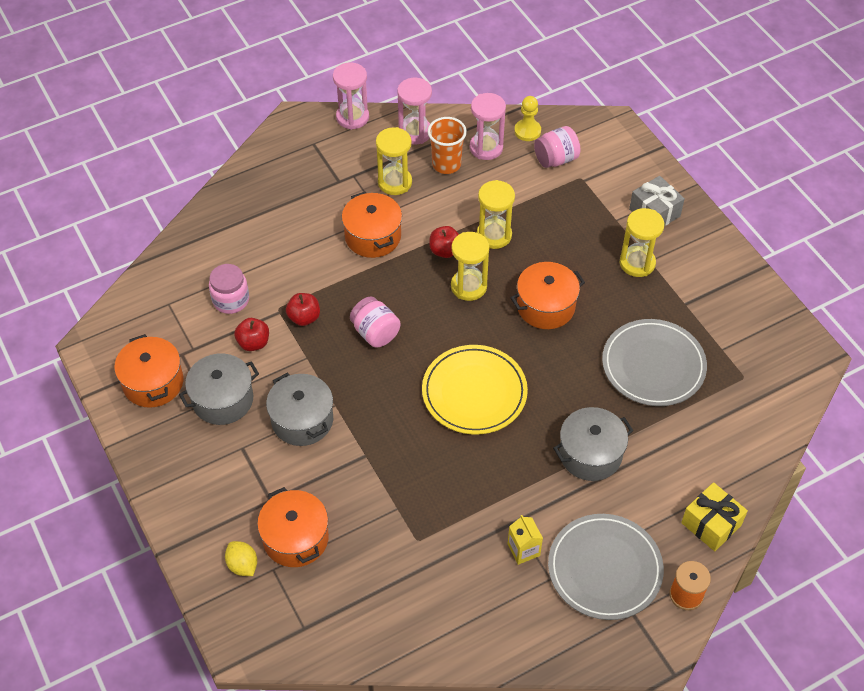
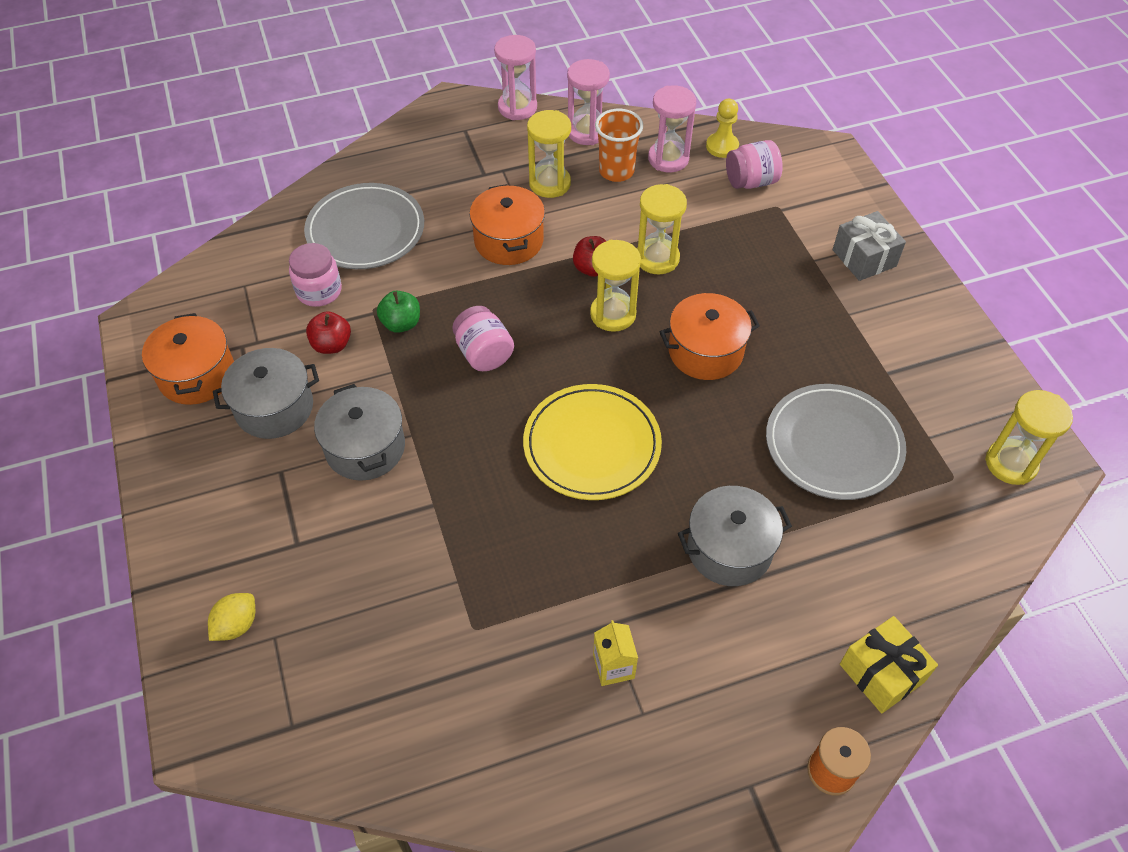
camera: 10 degrees right, 0 degrees up
(242, 565) = (236, 625): yellow lemon -> yellow lemon turned 60 degrees clockwise
(296, 538) = (315, 600): orange pot -> none
(304, 317) = (401, 323): red apple -> green apple
(604, 569) = (721, 712): grey plate -> grey plate (365, 230)
(637, 263) = (832, 315): yellow hourglass -> yellow hourglass (1011, 463)

